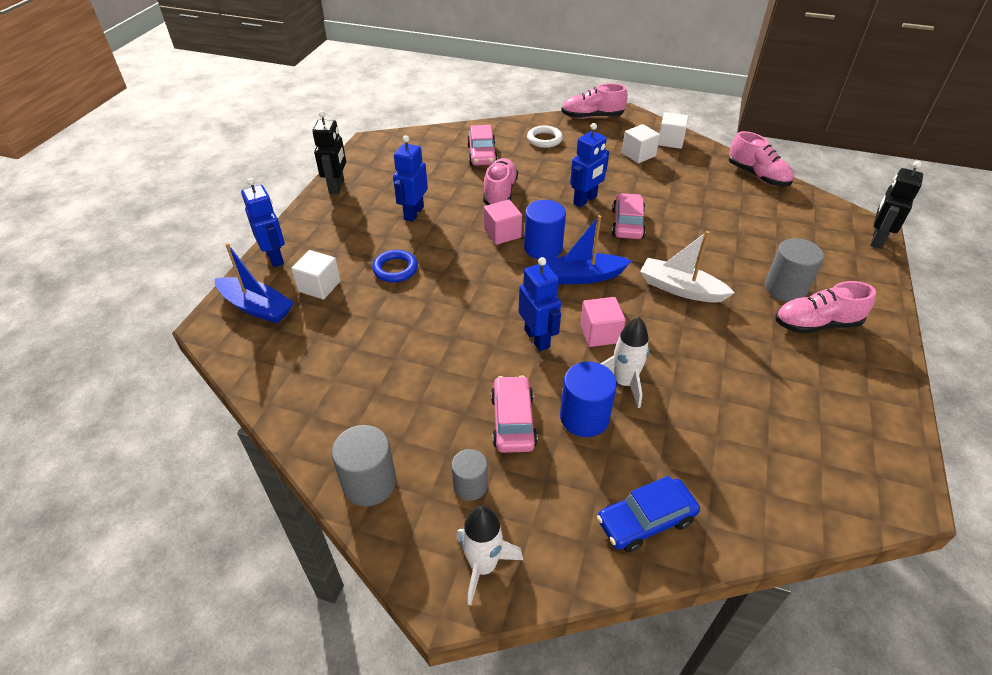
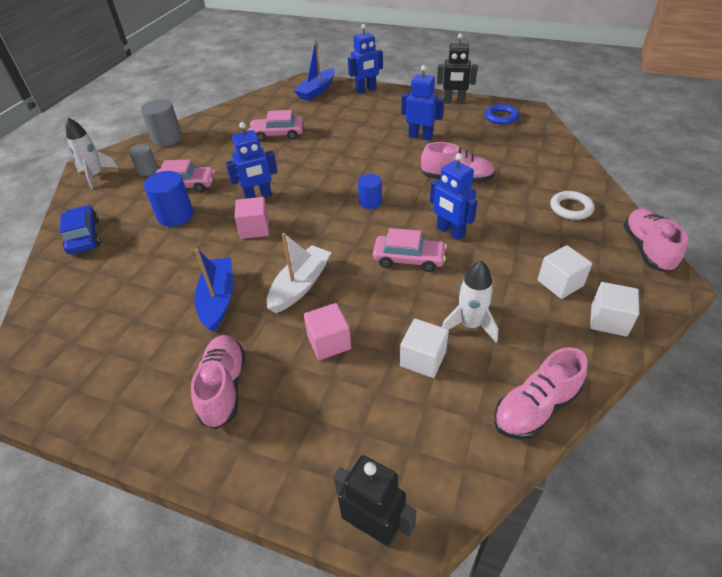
camera: 95 degrees right, 0 degrees up
(319, 286) = (333, 108): white cube -> white cube (423, 359)
(395, 269) = (348, 133): blue ring -> blue ring (501, 117)
(482, 154) = (524, 167): pink car -> pink car (278, 134)
(502, 233) = (392, 180): pink cube -> pink cube (329, 342)
(543, 248) = (370, 202): blue cylinder -> blue cylinder, size x0.64
(582, 277) = (327, 223): blue boat -> blue boat (218, 299)
(624, 383) = (199, 237): white rocket -> white rocket (470, 325)
(785, 288) = (285, 374): grey cylinder -> none

